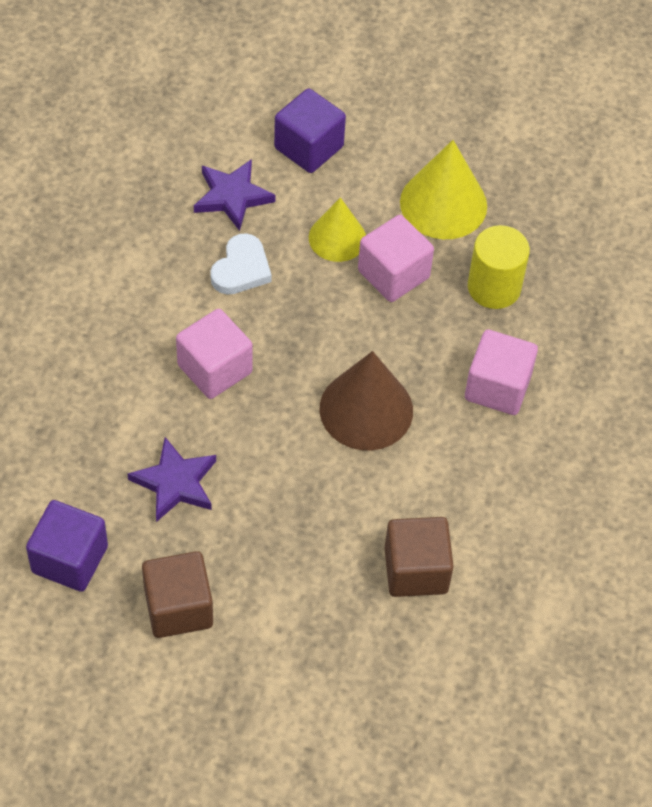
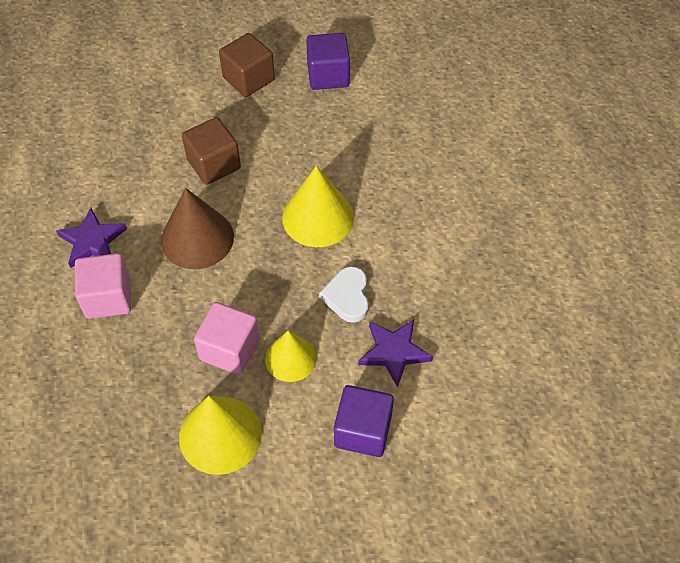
camera: 155 degrees right, 0 degrees up
(175, 483) = (295, 139): purple star -> purple star (92, 241)
(215, 369) = (318, 217): pink cube -> yellow cone
(416, 570) = (114, 157): brown cube -> brown cube (214, 164)
(494, 287) = (144, 377): yellow cylinder -> none

